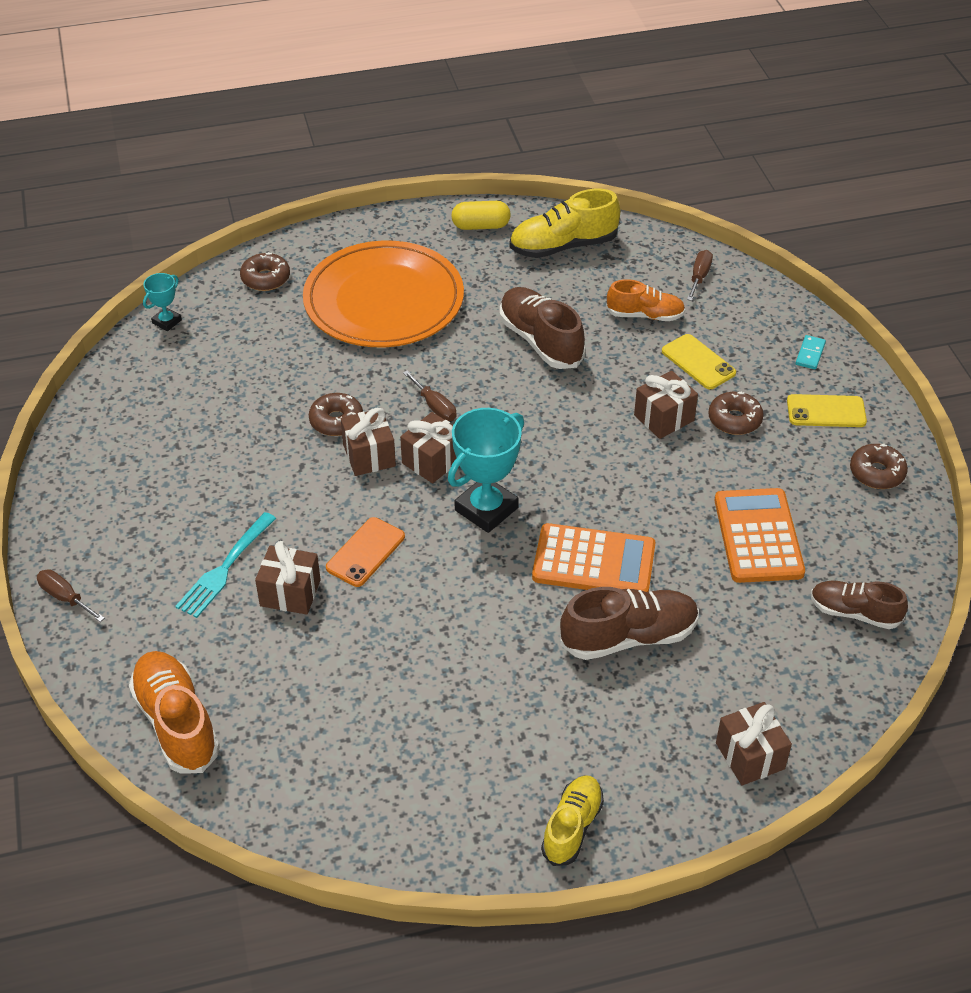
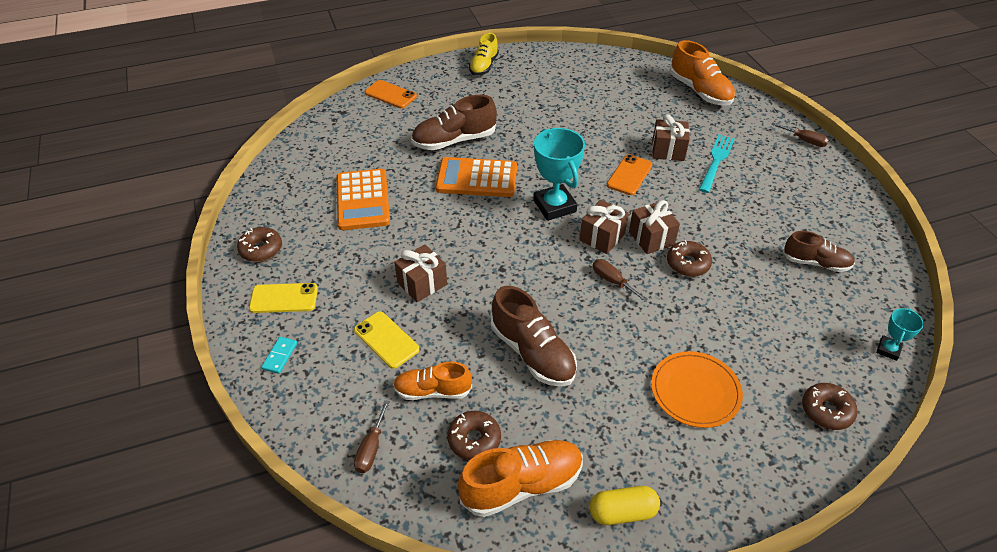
camera: 175 degrees right, 0 degrees up
(384, 300) = (695, 391): orange plate -> orange plate, size x0.55
(486, 509) = (554, 206): turquoise trophy -> turquoise trophy turned 60 degrees counterclockwise
(563, 246) = (522, 485): yellow shoe -> orange shoe
(734, 420) = (363, 286): brown donut -> brown donut (474, 440)
(750, 756) = (390, 94): brown gift -> orange phone
(854, 613) = (311, 160): brown shoe -> brown shoe (815, 263)

